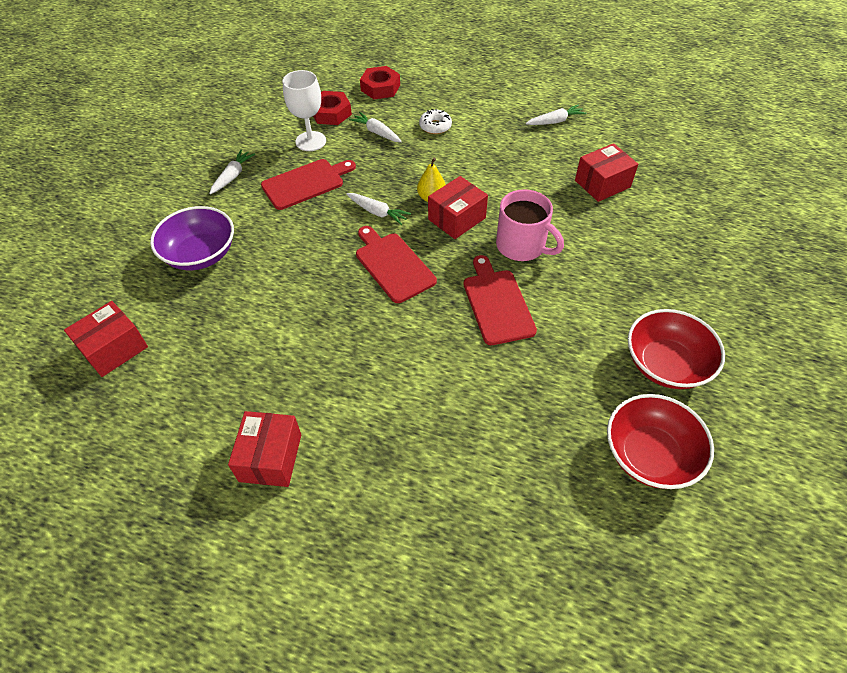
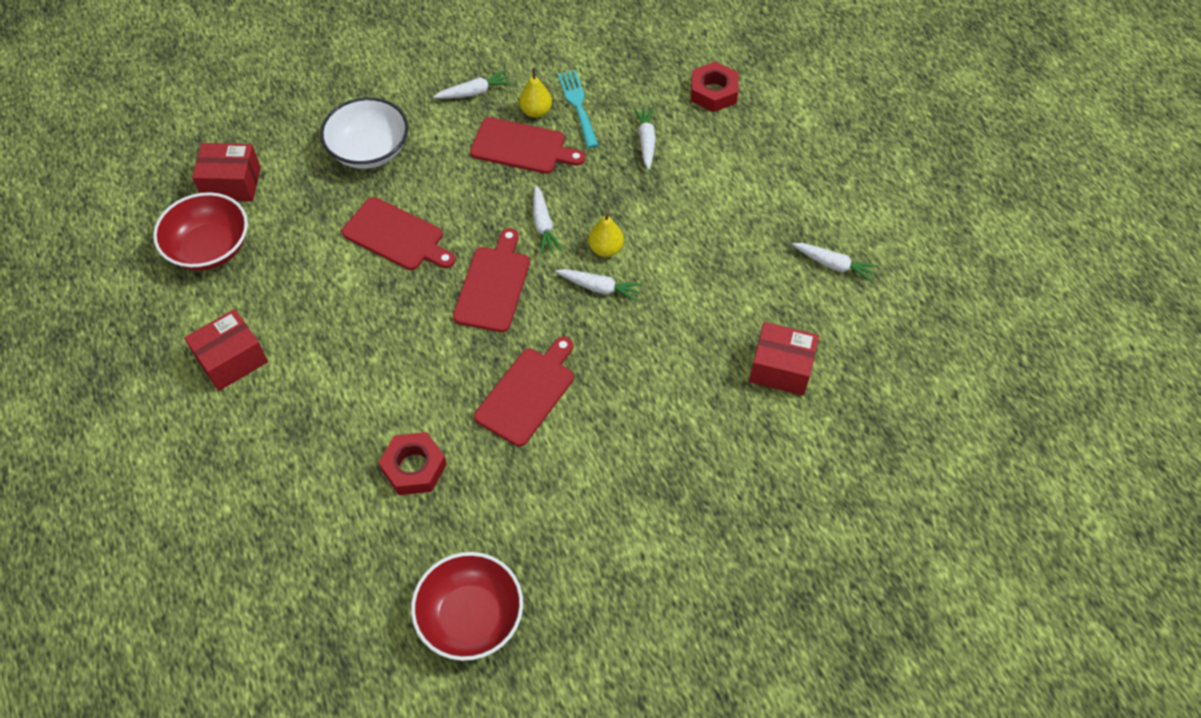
camera: 45 degrees right, 5 degrees up
(200, 254) = (369, 150): purple bowl -> white bowl
(288, 160) = (536, 111): none -> yellow pear
(290, 287) = (396, 236): none -> red cutting board
(310, 141) = (578, 105): white goblet -> turquoise fork
(331, 113) = (632, 87): red nut -> red nut (414, 467)
(435, 126) = (708, 177): white donut -> none
(457, 218) = (600, 288): red box -> white carrot
(522, 246) = (619, 362): pink mug -> none
(665, 364) = (586, 570): red bowl -> red bowl (210, 248)

